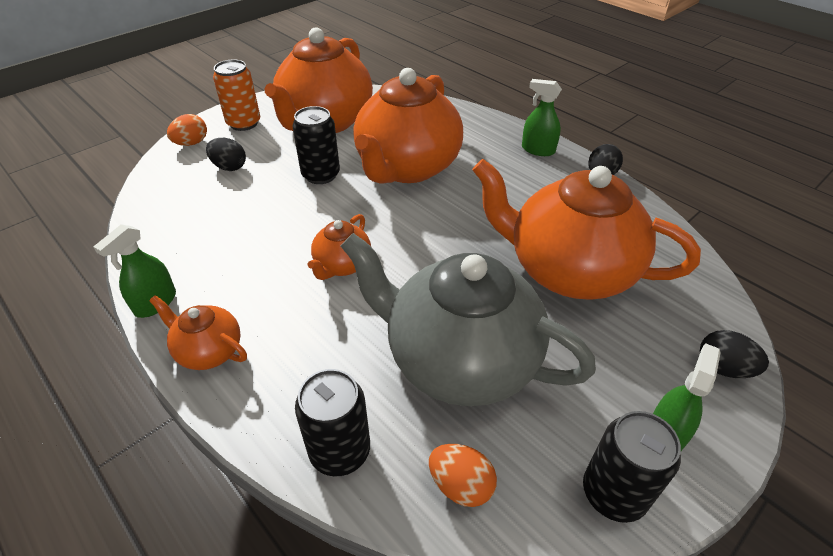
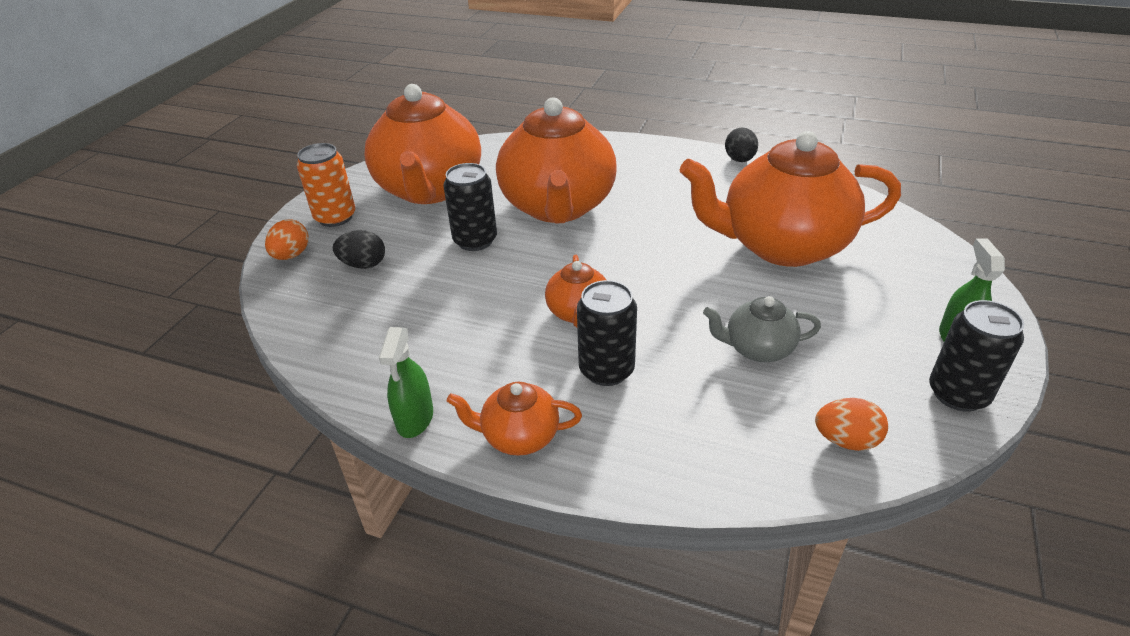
camera: 25 degrees left, 5 degrees down
(340, 451) = (725, 461): black can -> black can (606, 370)
(459, 359) = (757, 349): grey teapot -> grey teapot, size x0.46
(538, 150) = (666, 154): green spray bottle -> none
(723, 368) = (955, 275): black egg -> none

